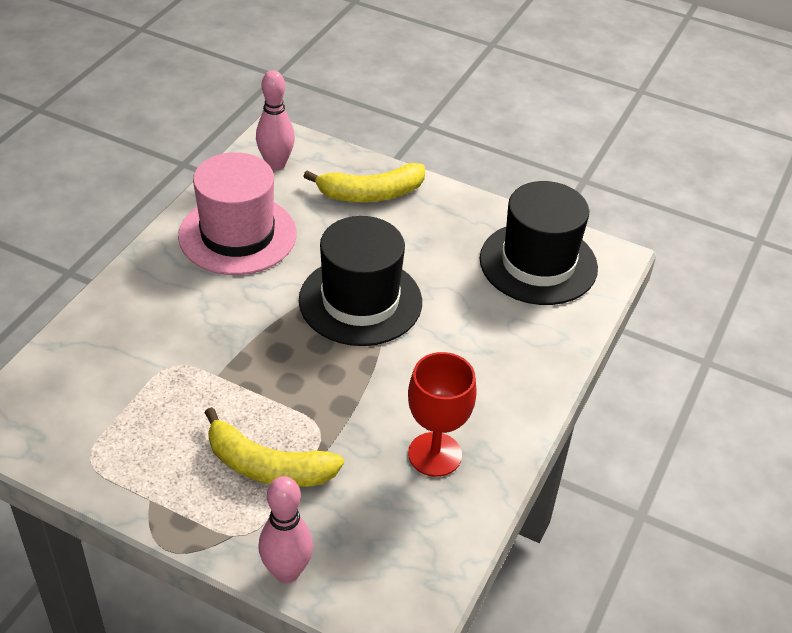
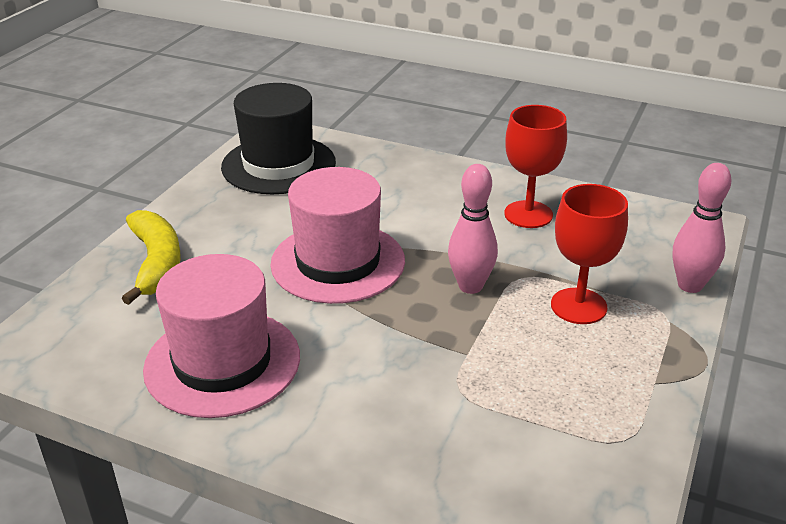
camera: 90 degrees left, 10 degrees down
(267, 466) = (578, 306): yellow banana -> red goblet
(276, 164) = (79, 342): pink bowling pin -> pink bowling pin (470, 286)
(360, 301) = (338, 262): black hat -> pink hat

